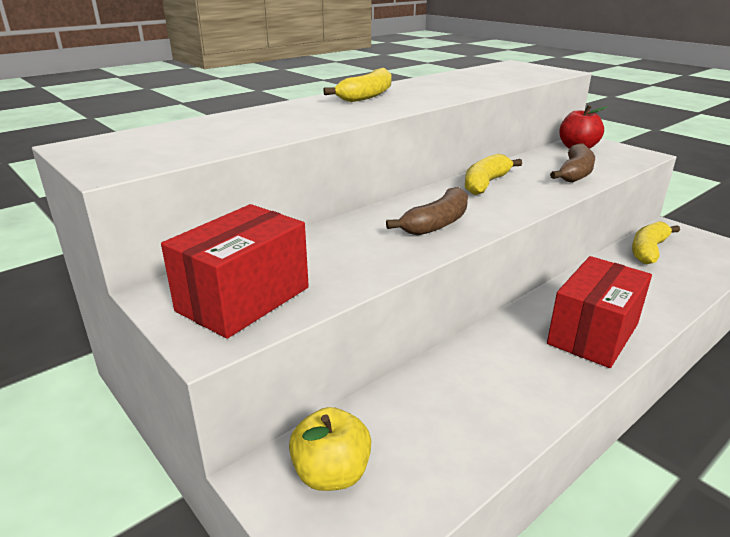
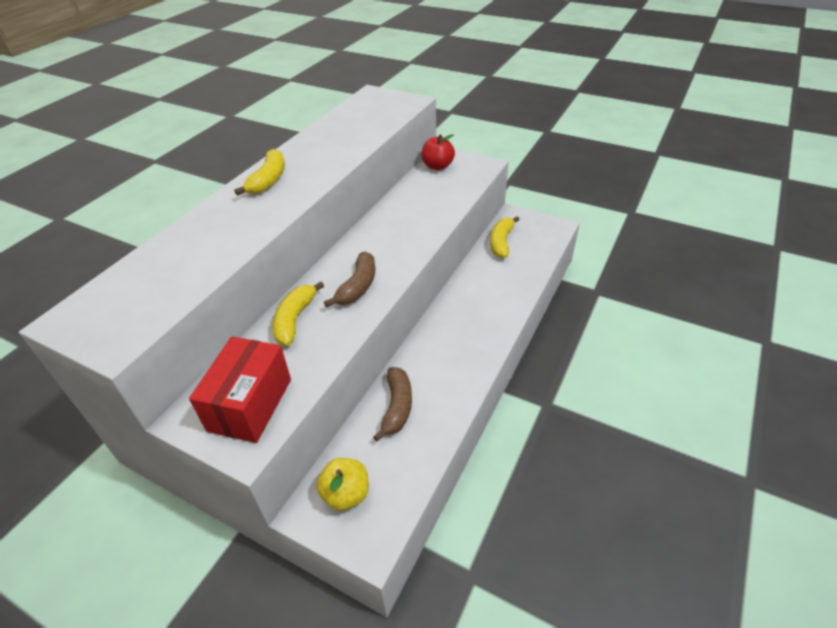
camera: 20 degrees left, 15 degrees up
(485, 183) = (380, 229): yellow banana -> yellow banana (295, 319)
(575, 173) = (441, 201): brown banana -> brown banana (397, 407)
(593, 334) = (477, 332): red box -> none

